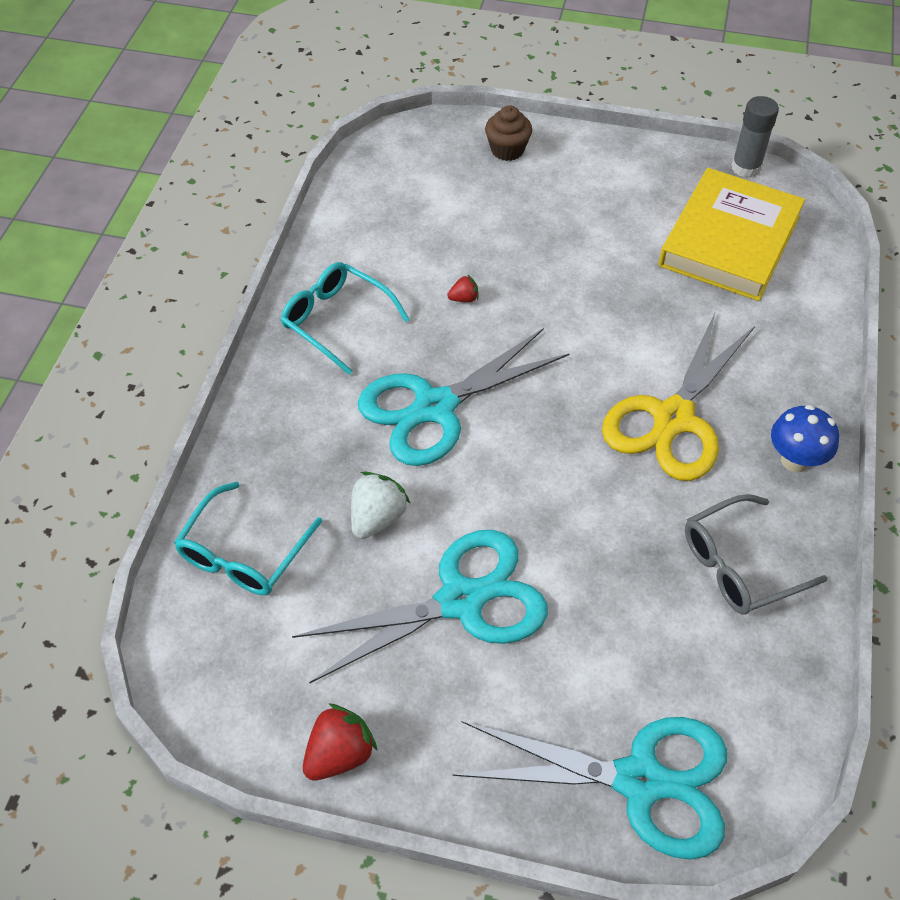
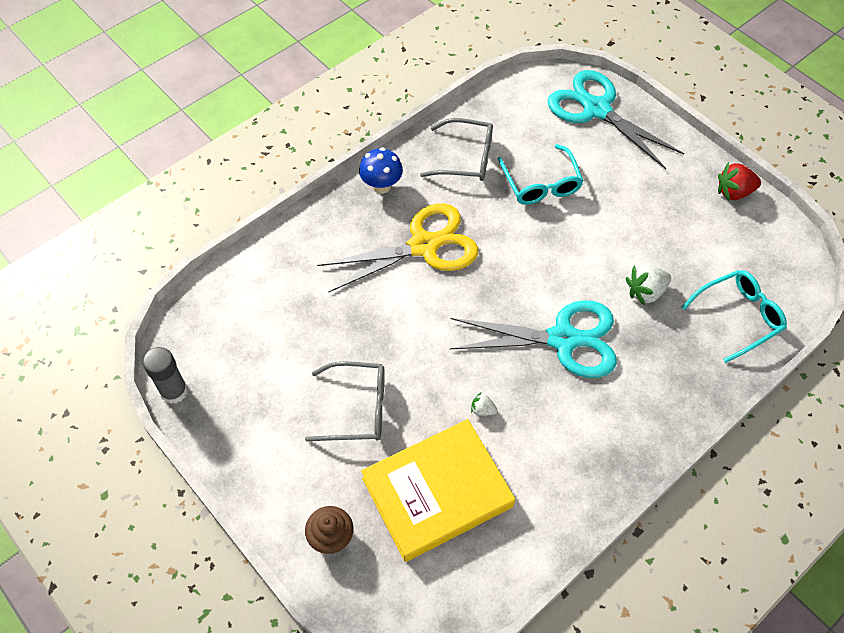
camera: 145 degrees left, 5 degrees up
(337, 321) = (587, 448): turquoise glasses -> turquoise glasses (541, 183)
(461, 600) = (626, 223): turquoise scissors -> none
(464, 298) = (482, 410): red strawberry -> white strawberry
(580, 238) = (356, 408): none -> grey glasses
(730, 241) = (258, 338): yellow book -> yellow book (437, 492)

